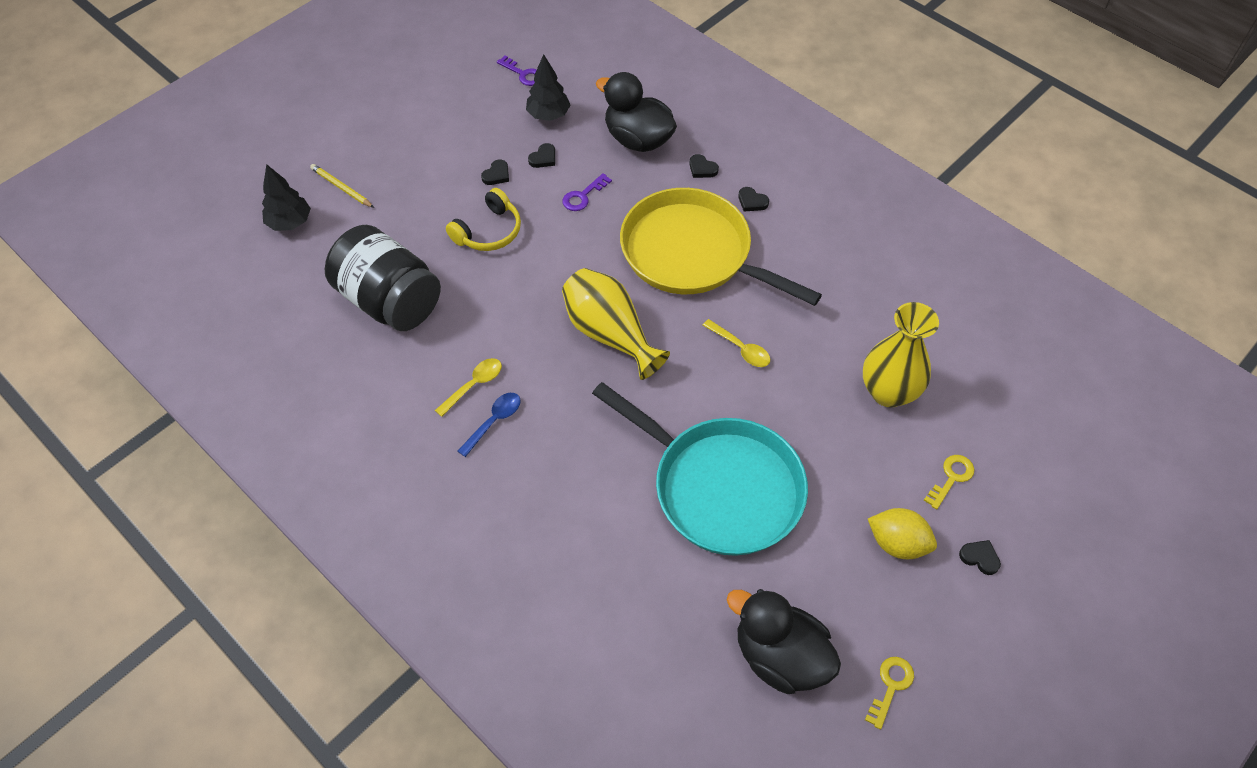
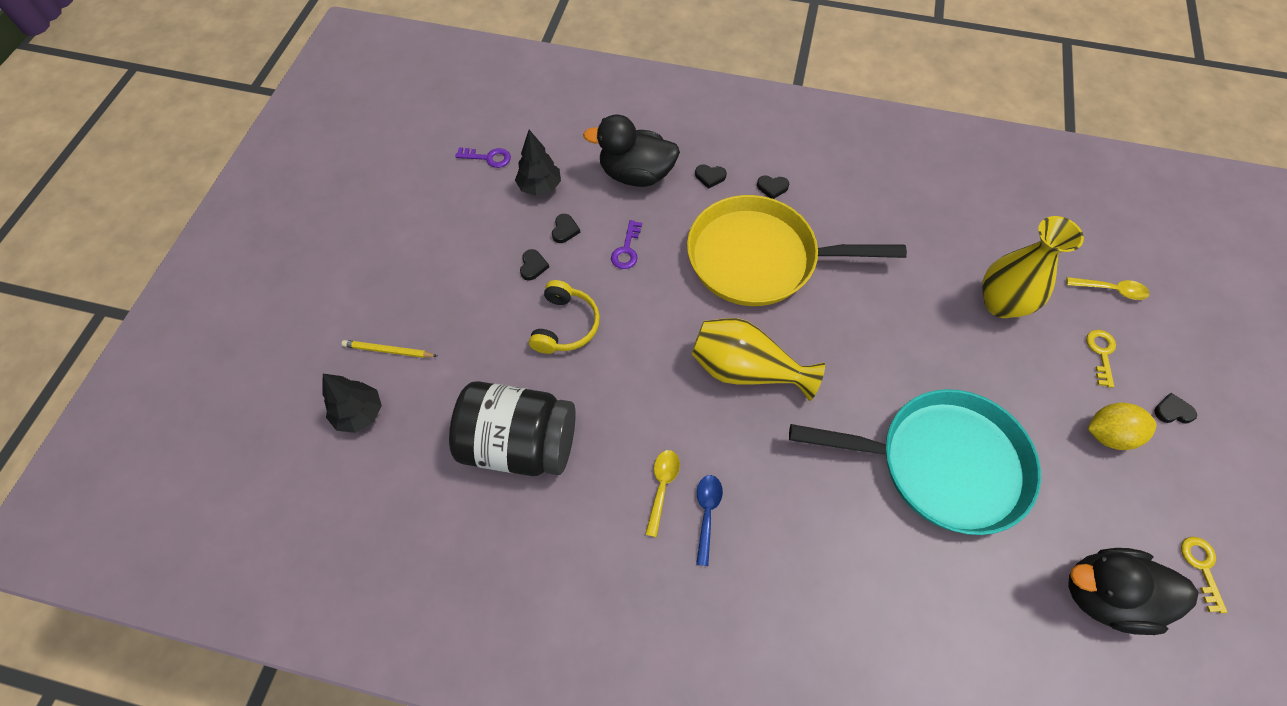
camera: 30 degrees left, 5 degrees up
(740, 348) = (862, 326): yellow spoon -> yellow spoon (1111, 290)

